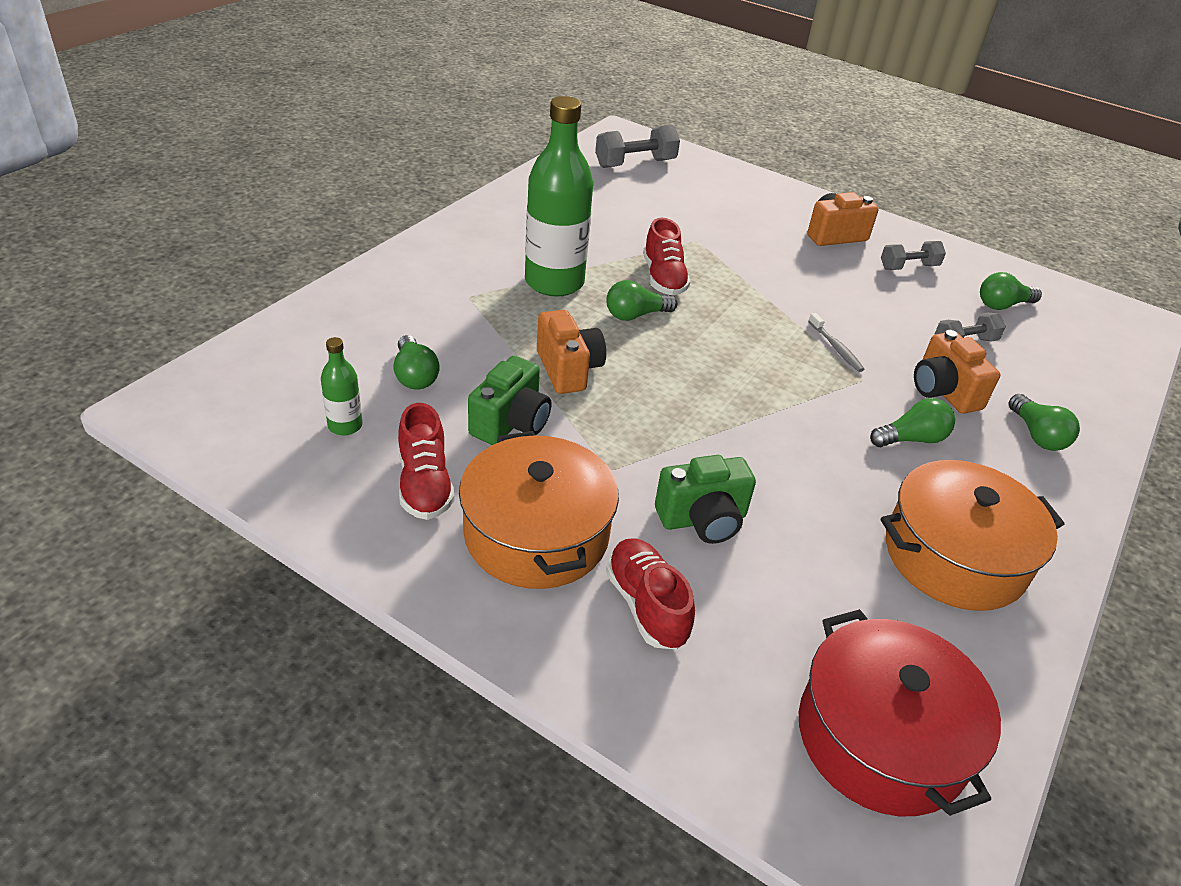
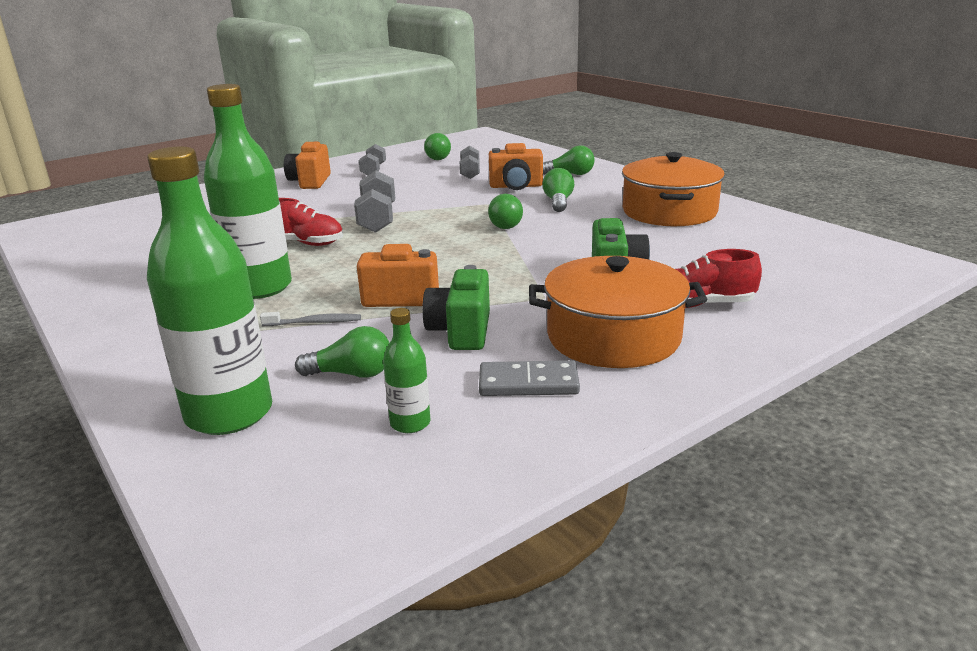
camera: 65 degrees left, 15 degrees down
(342, 332) = (229, 414): none -> green bottle
(424, 484) = (528, 383): red shoe -> grey domino
(511, 423) = (461, 332): green camera -> green camera turned 135 degrees counterclockwise
(635, 163) = (103, 228): grey dumbbell -> grey dumbbell (377, 219)
(635, 315) = (346, 261): green light bulb -> green light bulb (505, 224)
(836, 347) = (448, 204): grey toothbrush -> grey toothbrush (314, 322)
(881, 737) = (815, 255): red pot -> none

